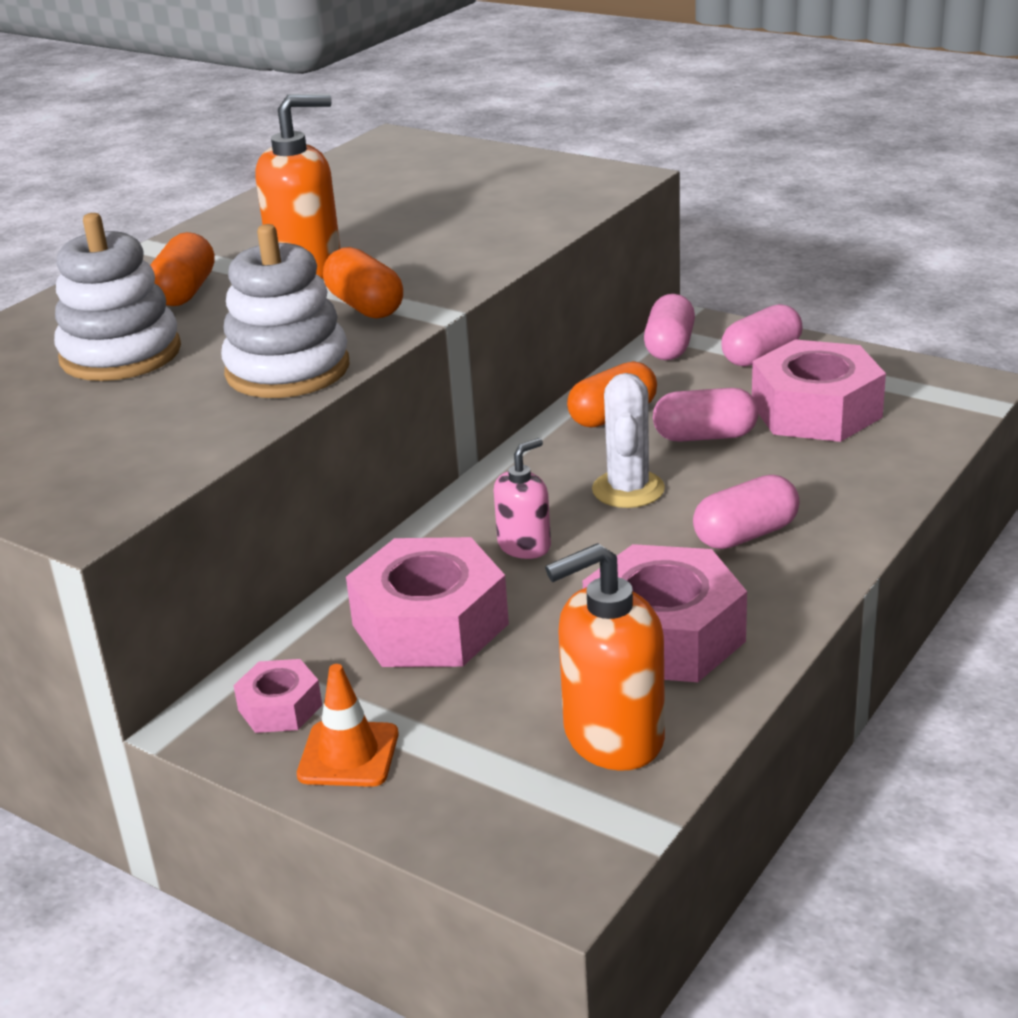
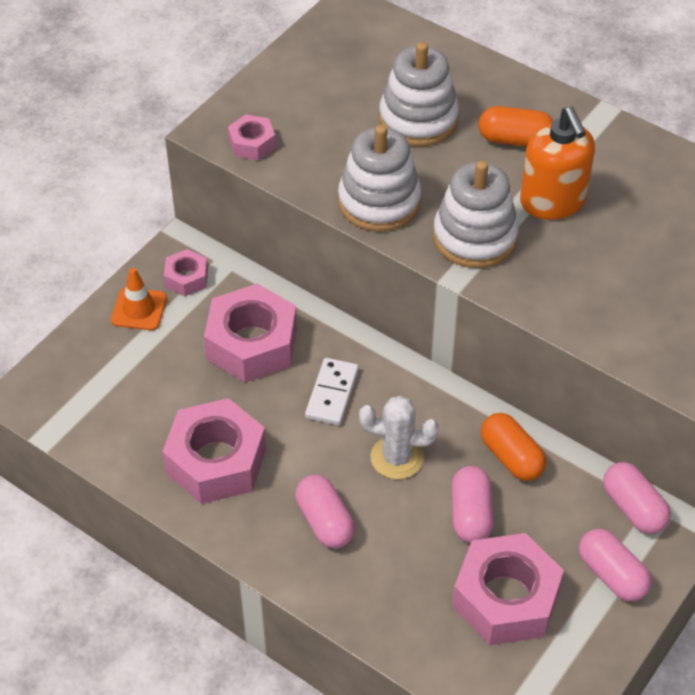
camera: 90 degrees right, 20 degrees up
(130, 479) = (252, 144): none -> pink nut
(365, 306) = (475, 237): orange capsule -> white stacking toy
(524, 546) = (332, 394): pink soap dispenser -> white domino
(612, 736) = (125, 427): orange soap dispenser -> none
(669, 347) = (633, 508): pink capsule -> pink capsule turned 45 degrees clockwise

